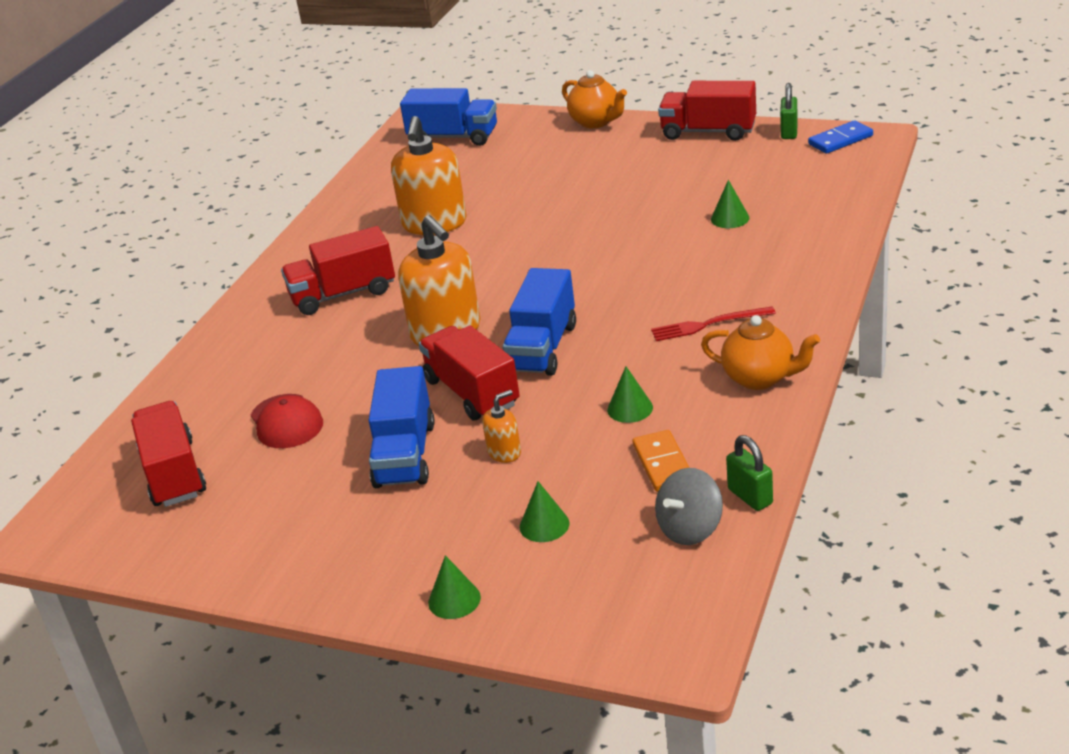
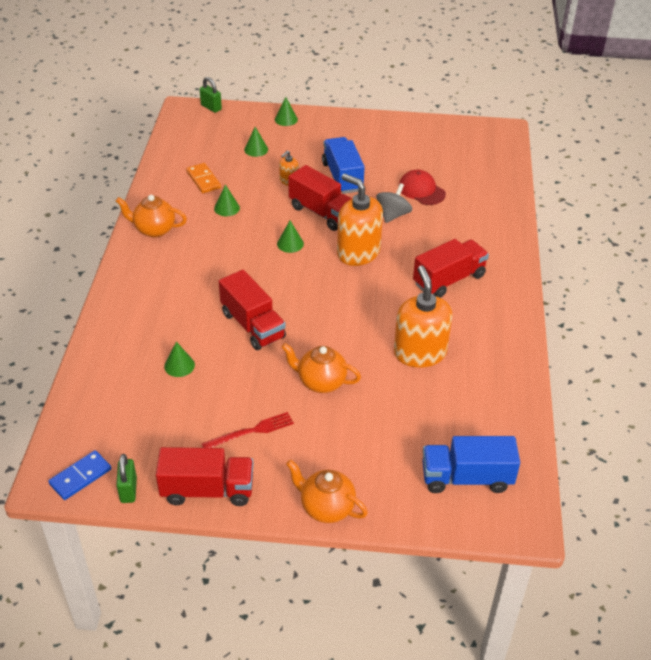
camera: 160 degrees right, 10 degrees up
(173, 474) = (462, 160): red truck -> red truck (253, 325)
(542, 348) = (290, 244): blue truck -> green cone
(563, 202) = (321, 382): none -> orange teapot
(690, 529) = (186, 152): grey spinning top -> grey spinning top (393, 215)
(708, 324) = (187, 265): red fork -> red fork (251, 431)
(750, 497) = (158, 167): green padlock -> green padlock (211, 107)

